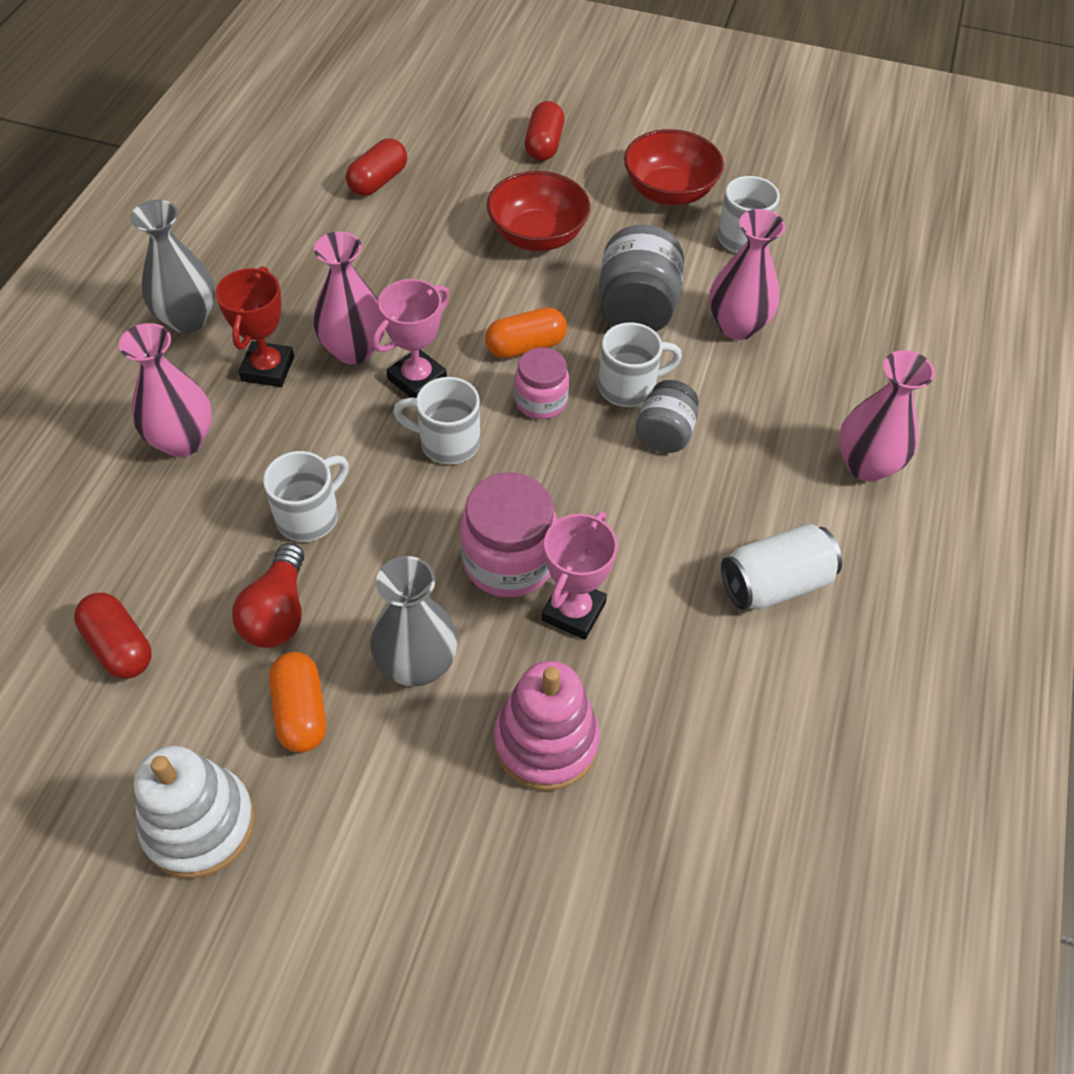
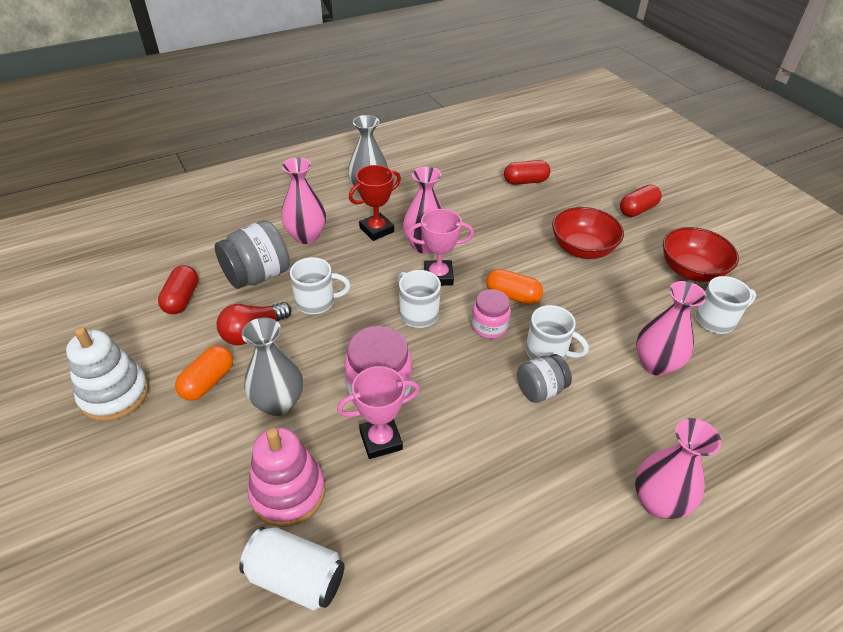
camera: 45 degrees right, 10 degrees down
(636, 309) = (599, 317): grey jar -> grey jar (257, 275)
(775, 584) = (512, 521): white can -> white can (296, 578)

